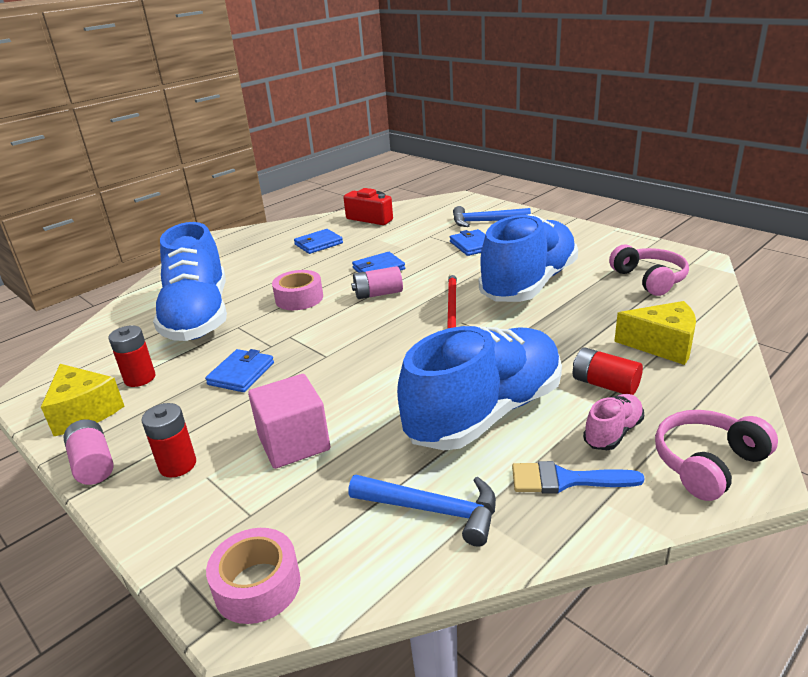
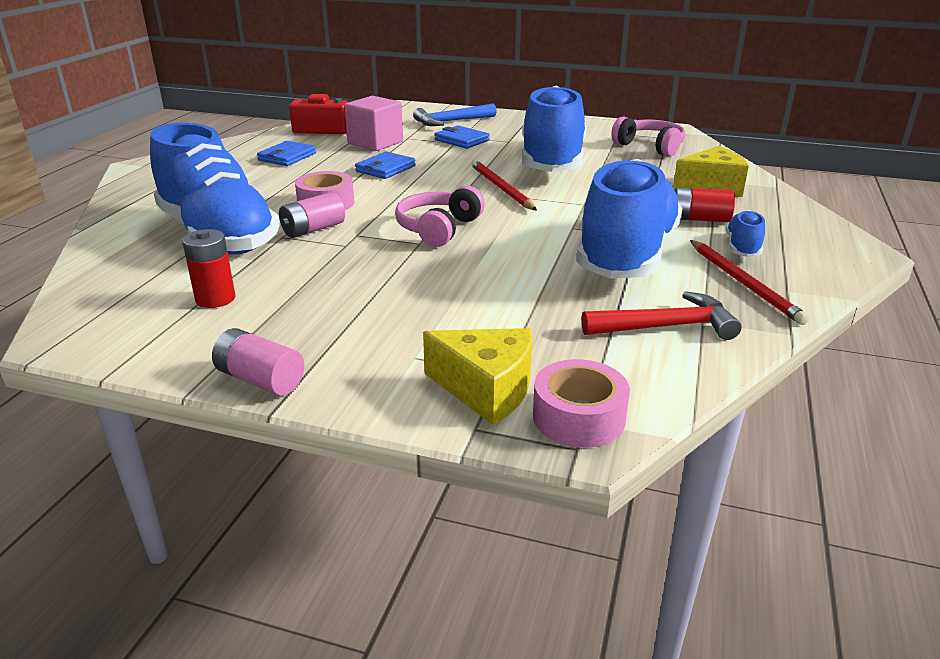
camera: 30 degrees left, 0 degrees up
(84, 412) = (180, 341): yellow cheese -> yellow cheese (486, 390)
(177, 465) = (368, 356): red battery -> none
(241, 373) = (341, 272): blue wallet -> none
(294, 443) = (475, 312): pink cube -> pink cube (375, 143)
(378, 294) = (411, 188): pink battery -> pink battery (313, 229)
(433, 510) = (665, 327): blue hammer -> red hammer
(565, 480) = (744, 283): blue brush -> red pencil
(613, 433) = (742, 247): pink shoe -> blue shoe
(707, 463) = (828, 252): pink headphones -> pink headphones (438, 229)

